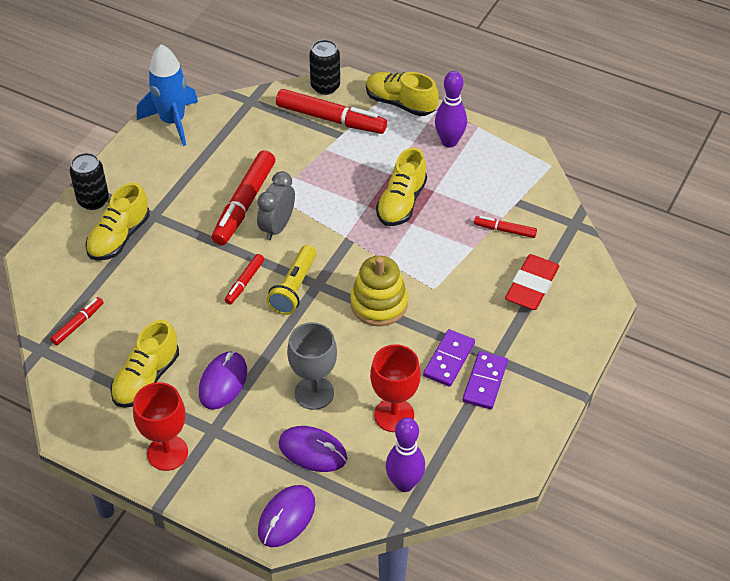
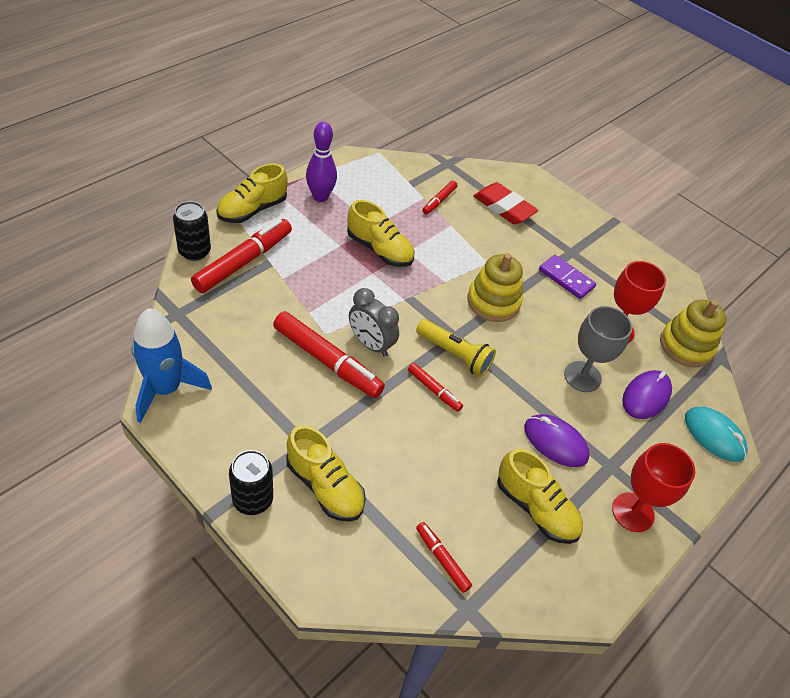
camera: 80 degrees left, 0 degrees up
(286, 517) = (714, 435): purple mouse -> turquoise mouse
(404, 483) = (686, 346): purple bowling pin -> yellow stacking toy
(484, 382) = (593, 266): purple domino -> none

